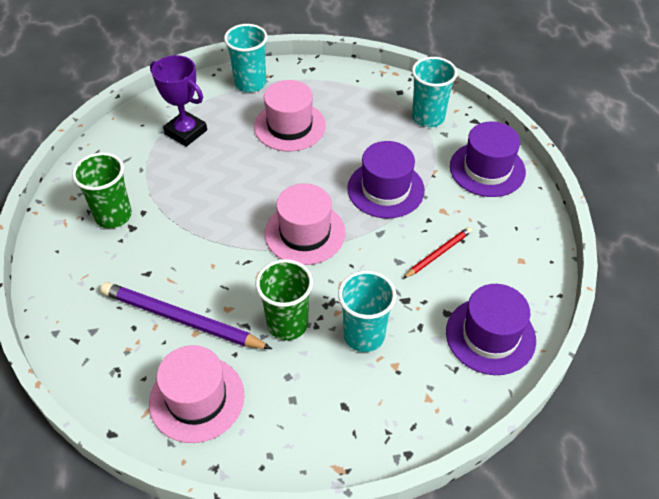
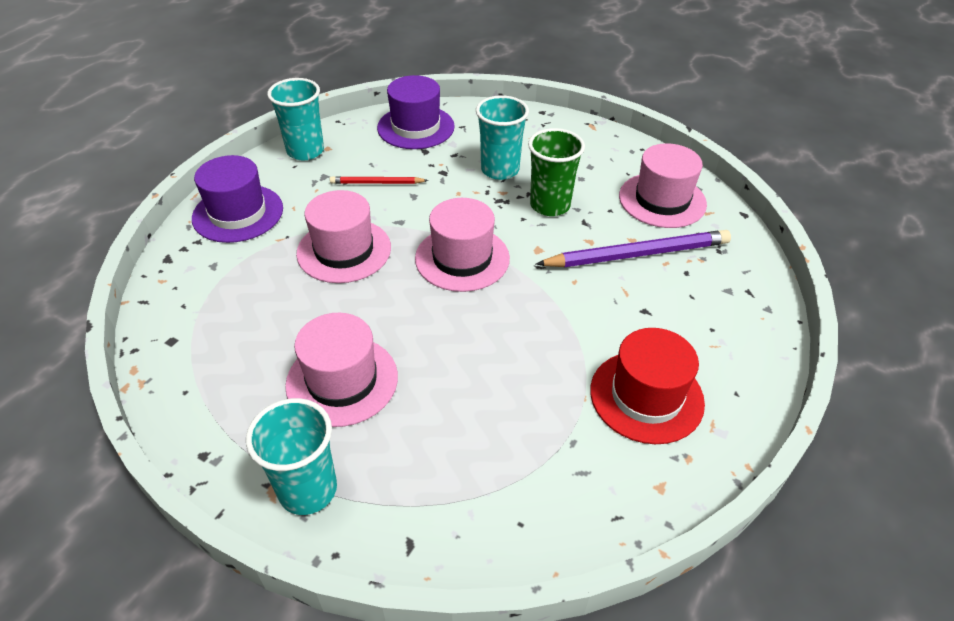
camera: 140 degrees left, 5 degrees down
(113, 216) = (646, 396): green cup -> red hat
(182, 319) = (637, 254): purple pencil -> purple pencil turned 75 degrees counterclockwise
(186, 132) = (471, 463): purple trophy -> none
(385, 189) = (344, 250): purple hat -> pink hat
(428, 117) = (198, 290): turquoise cup -> turquoise cup (305, 151)

